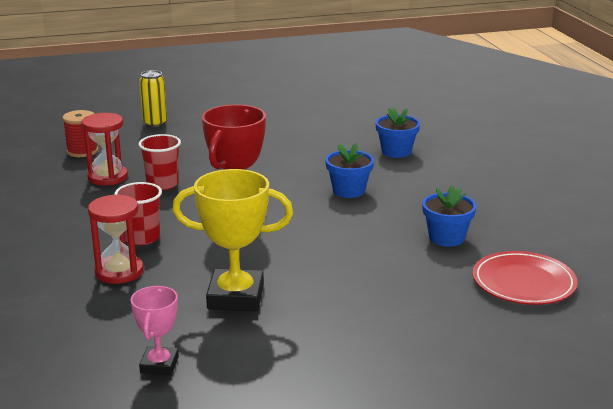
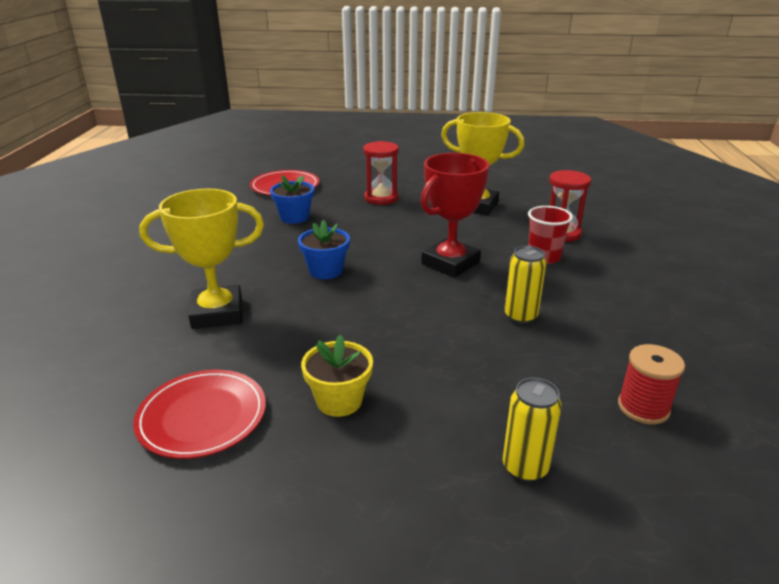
camera: 160 degrees left, 5 degrees up
(107, 177) = (591, 341): red hourglass -> red hourglass (381, 198)
(159, 365) = (531, 183): pink trophy -> none
(162, 184) = (520, 316): red cup -> yellow can
(267, 129) = (339, 401): none -> yellow flower pot
(336, 114) = (202, 417): none -> red plate
(396, 152) = (217, 313): blue flower pot -> yellow trophy

